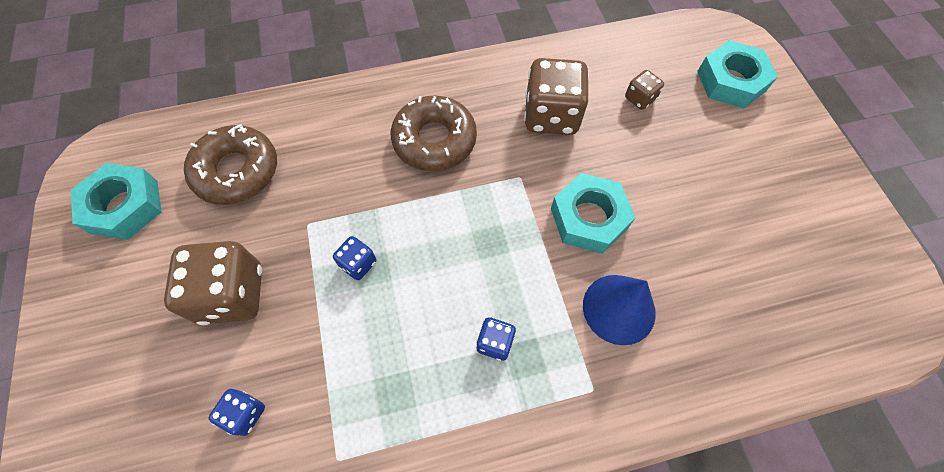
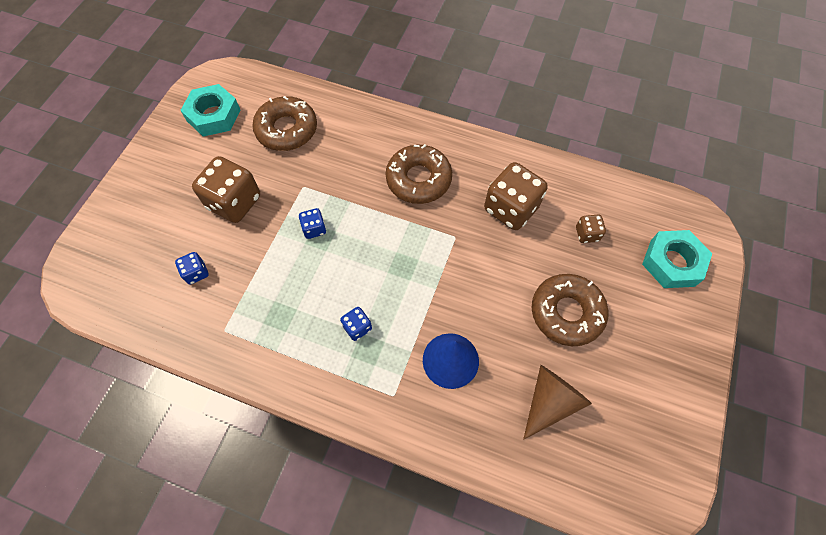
camera: 35 degrees right, 0 degrees up
(589, 218) = (479, 292): turquoise nut -> none
(684, 185) = (566, 312): none -> brown donut
(741, 282) = (550, 401): none -> brown cone

